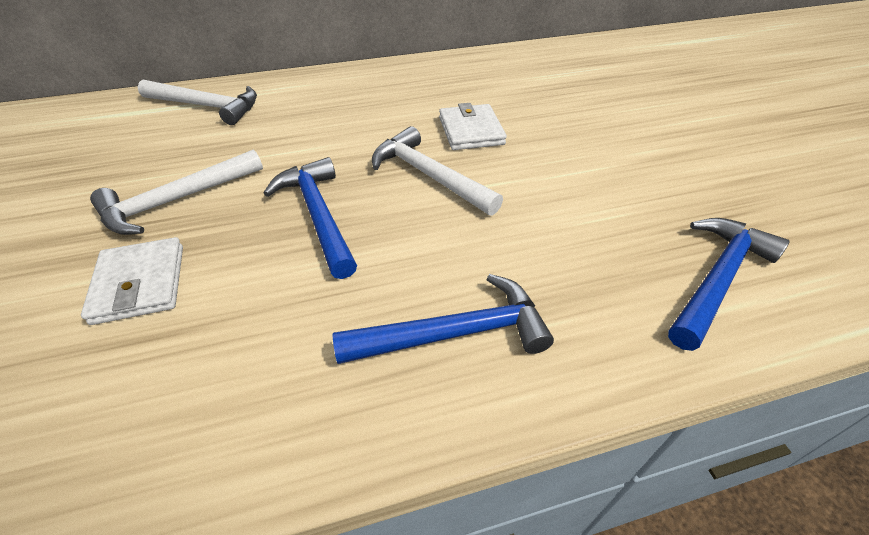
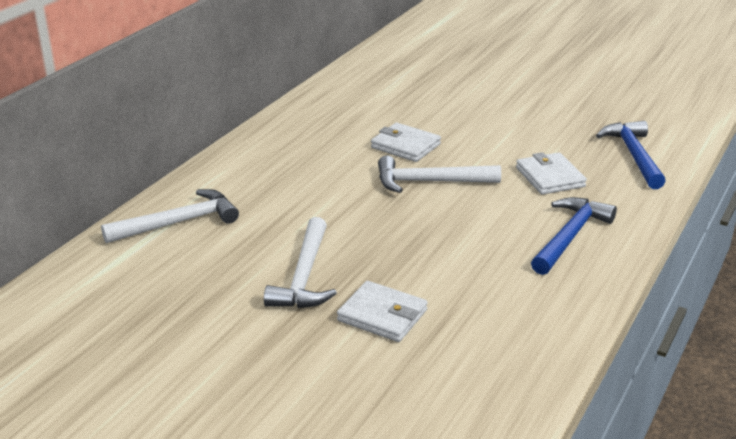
camera: 45 degrees left, 15 degrees down
(318, 215) = (409, 233): blue hammer -> none
(557, 242) = (550, 177): none -> white wallet

